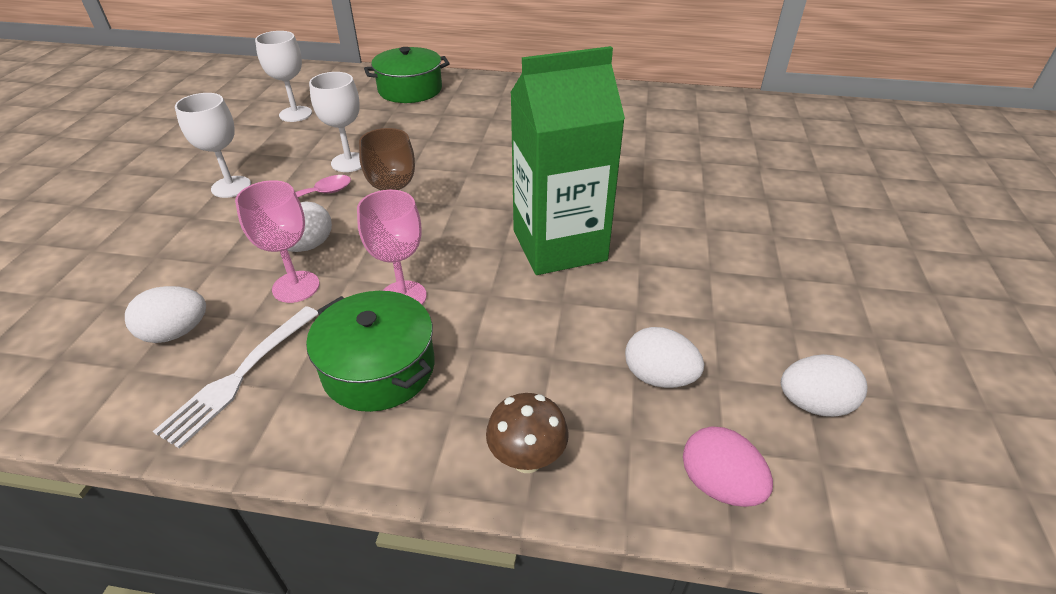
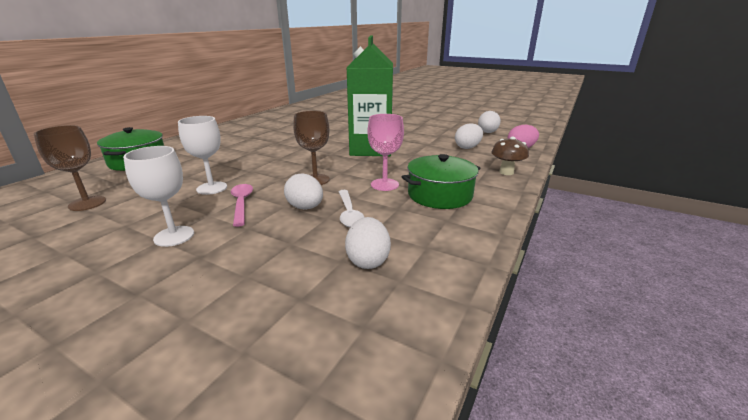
camera: 70 degrees left, 15 degrees down
(239, 376) = (429, 235): white fork -> none
(295, 114) = (87, 203): white goblet -> brown goblet
(296, 287) = (349, 213): pink goblet -> white spoon

